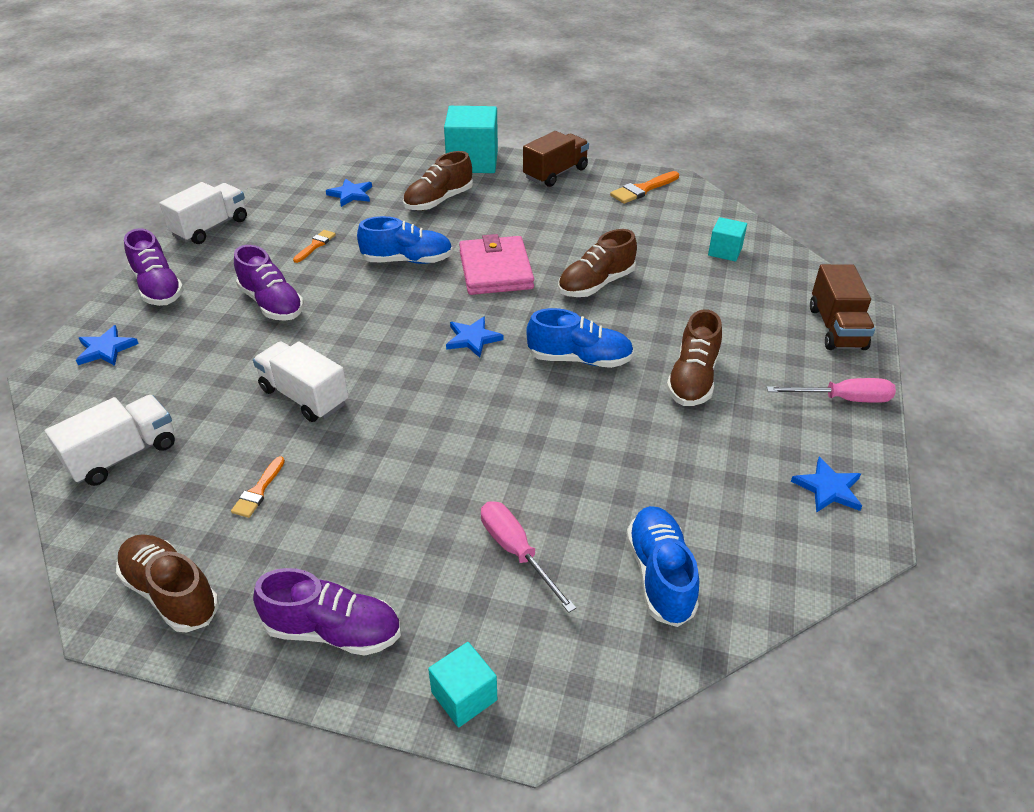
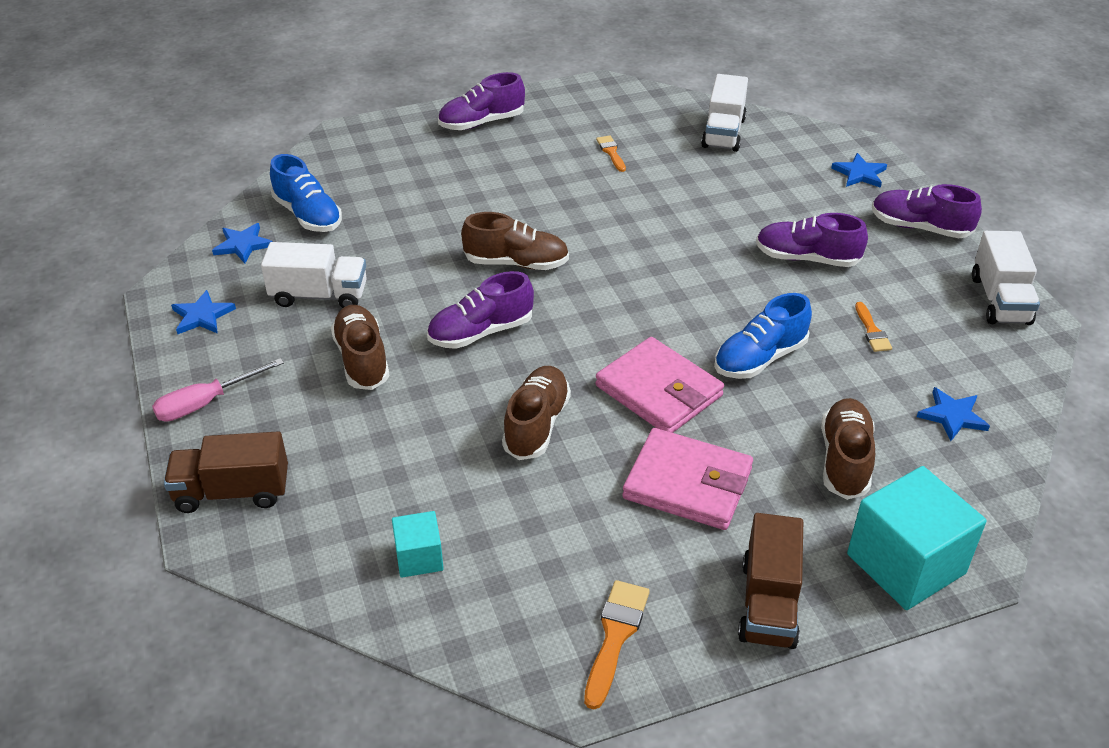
camera: 145 degrees right, 0 degrees up
(171, 593) = (588, 101): brown shoe -> brown shoe (516, 263)
(304, 396) = (665, 208): white truck -> white truck (319, 295)
(464, 696) = (385, 129): turquoise cube -> none
(472, 339) = (595, 308): blue star -> blue star (243, 245)
(516, 551) = (411, 190): pink screwdriver -> none
(537, 224) = (687, 483): none -> pink wallet
(579, 359) = (481, 332): blue shoe -> purple shoe
(836, 328) = (232, 492): brown truck -> brown truck turned 60 degrees counterclockwise

